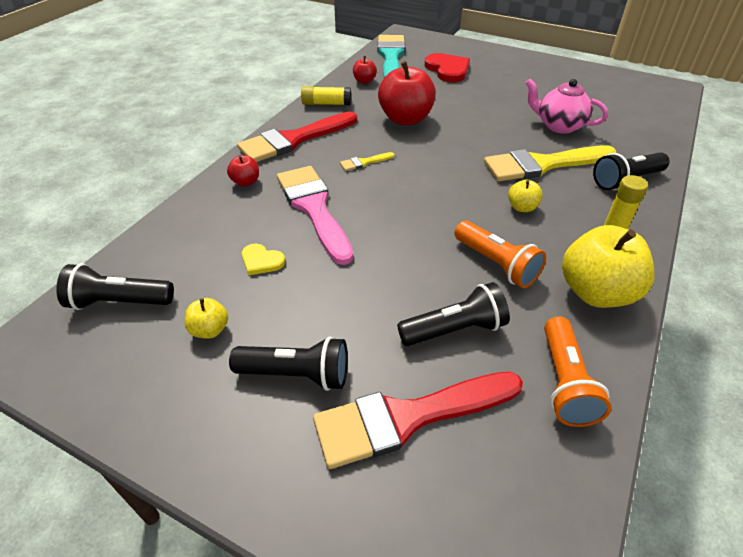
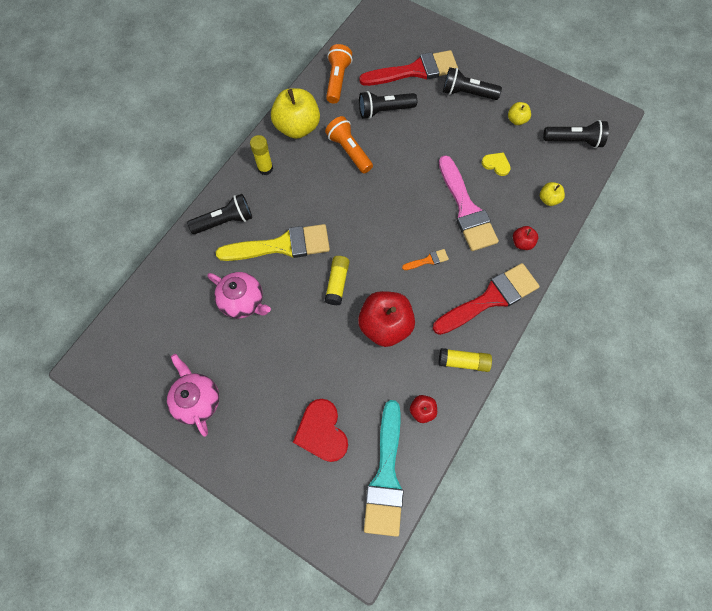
camera: 175 degrees left, 25 degrees up
(364, 162) = (428, 260): yellow brush -> orange brush
(464, 141) = (337, 283): none -> yellow glue stick
(522, 207) = (316, 198): yellow apple -> yellow apple (548, 199)
(561, 77) = (197, 400): none -> pink teapot

